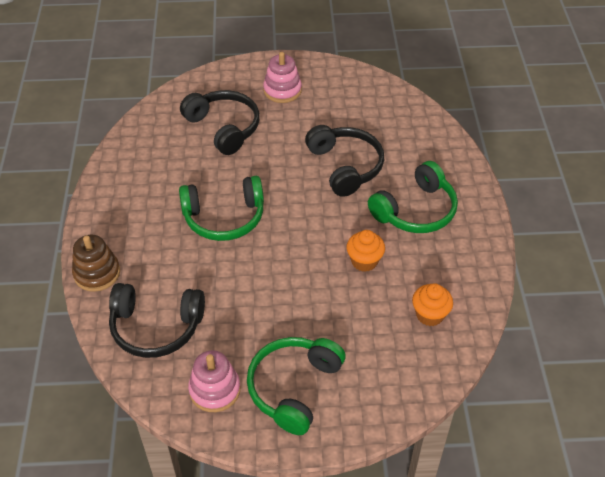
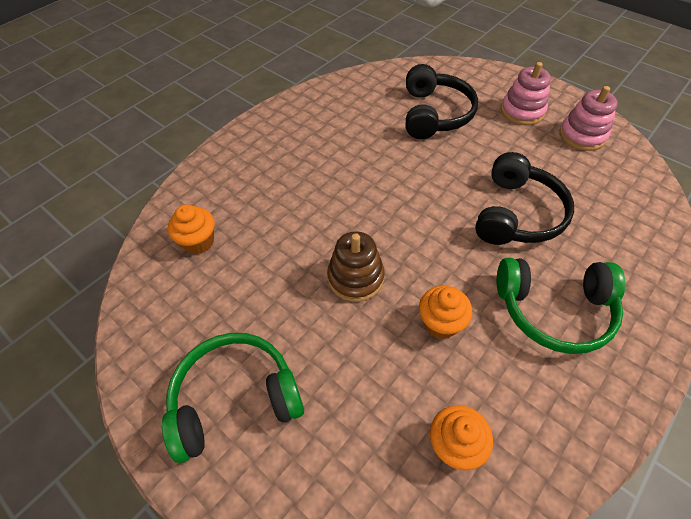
camera: 45 degrees right, 5 degrees up
(97, 273) = (211, 167): brown stacking toy -> brown stacking toy (355, 278)
(156, 327) = (199, 242): black headphones -> orange cupcake
(215, 390) = (174, 337): pink stacking toy -> pink stacking toy (582, 135)
(224, 217) = (353, 188): green headphones -> none

